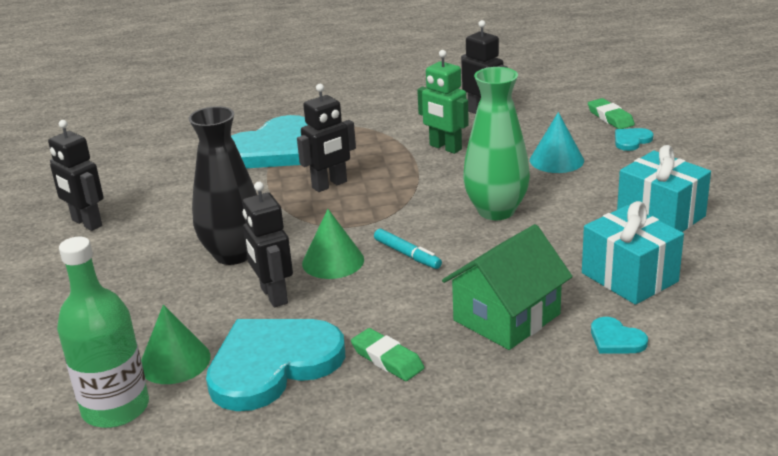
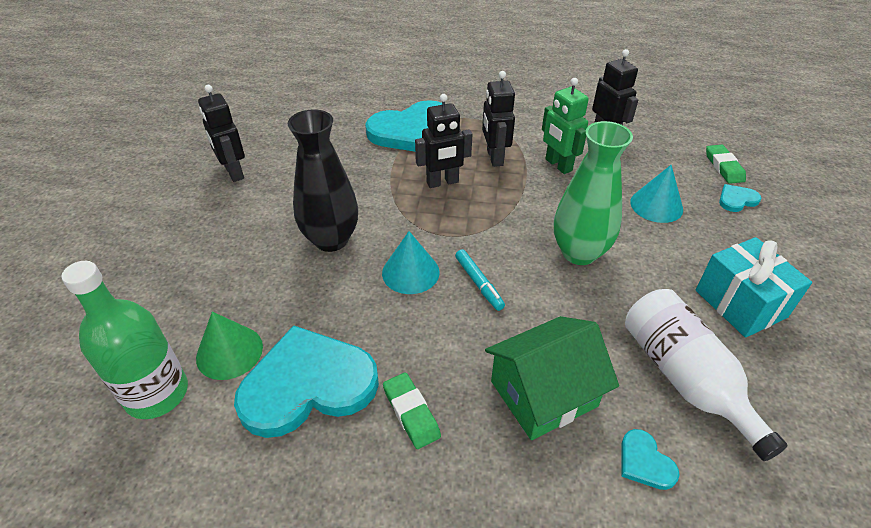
camera: 15 degrees right, 15 degrees up
(273, 296) = (343, 298): black robot -> black robot (494, 157)
(333, 261) = (410, 272): green cone -> turquoise cone
(629, 277) = (684, 378): turquoise gift -> white bottle

